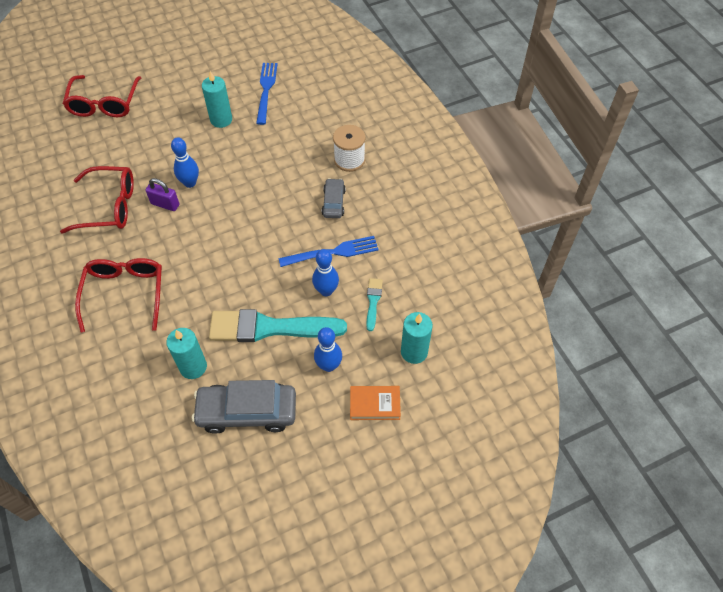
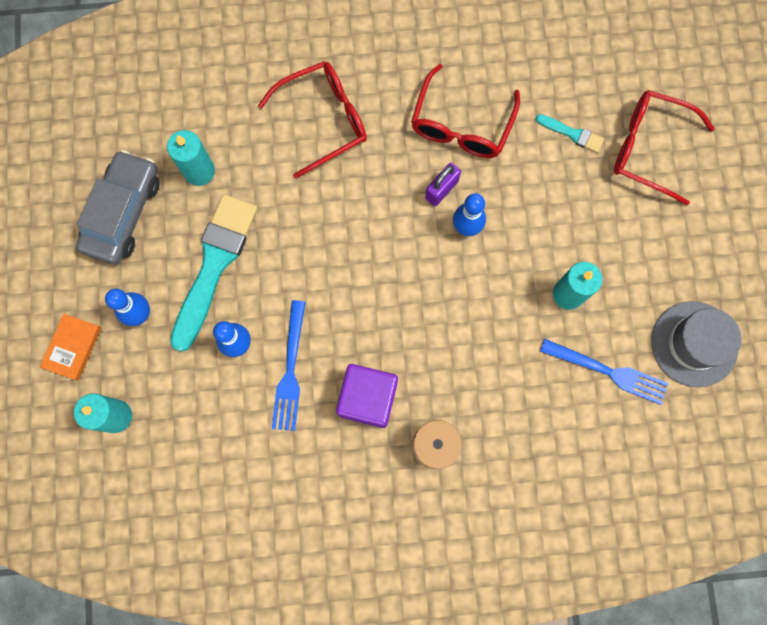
camera: 110 degrees right, 20 degrees up
(125, 293) = (324, 120): red glasses -> red glasses turned 45 degrees counterclockwise
(233, 57) = (694, 344): none -> grey hat
(333, 202) = (368, 398): grey car -> purple cube
(373, 301) = (201, 394): turquoise brush -> turquoise brush (572, 134)

